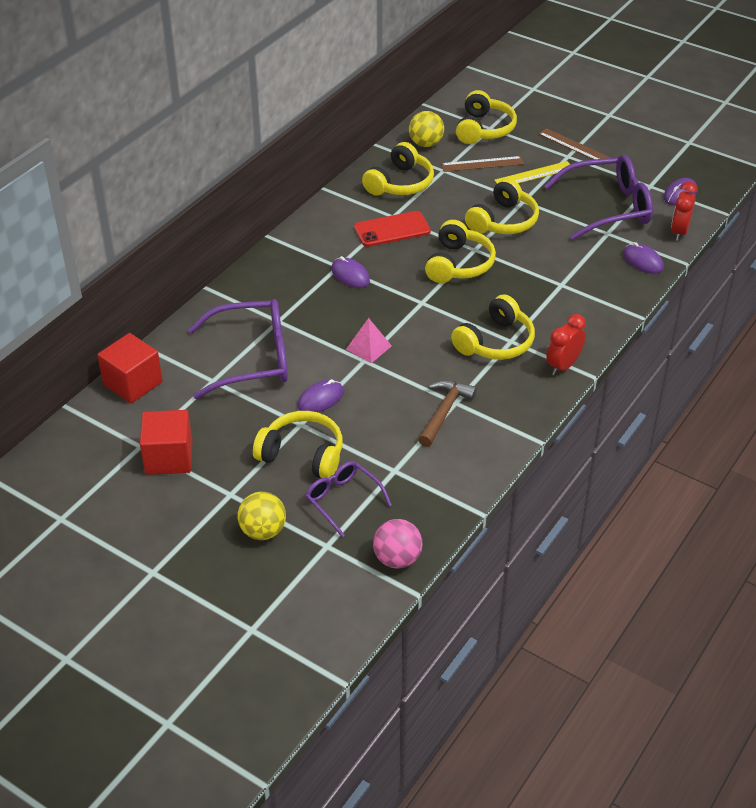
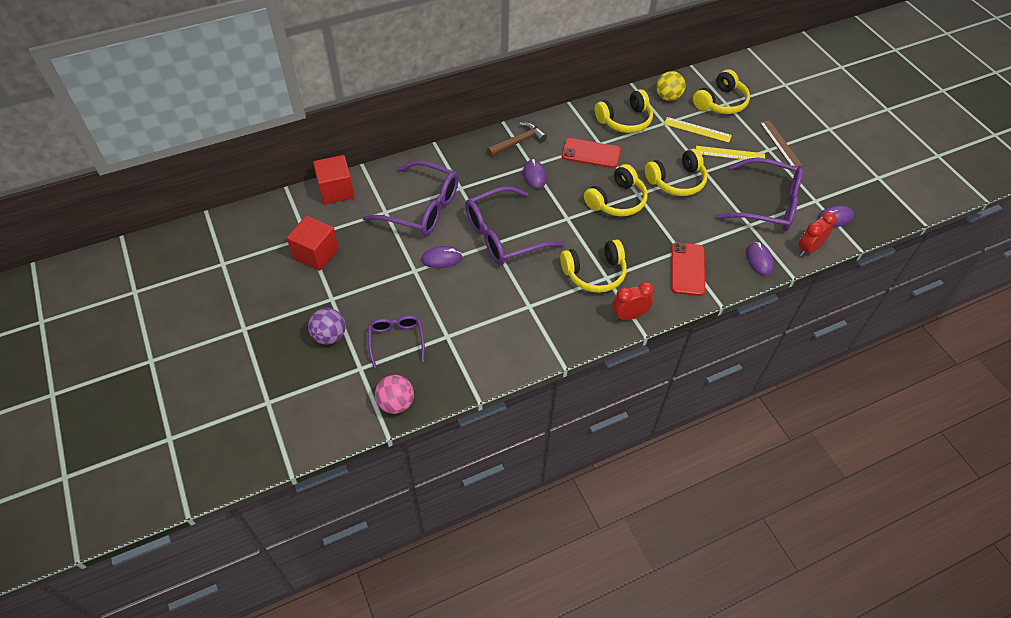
camera: 30 degrees right, 10 degrees up
(263, 531) = (329, 336): yellow ball -> purple ball
(302, 455) = (397, 294): yellow headphones -> none
(368, 347) = (503, 235): pink pyramid -> purple glasses
(444, 412) = (515, 309): brown hammer -> brown hammer (518, 142)
(482, 164) = (697, 130): brown ruler -> yellow ruler
(583, 298) = (687, 269): none -> red phone

